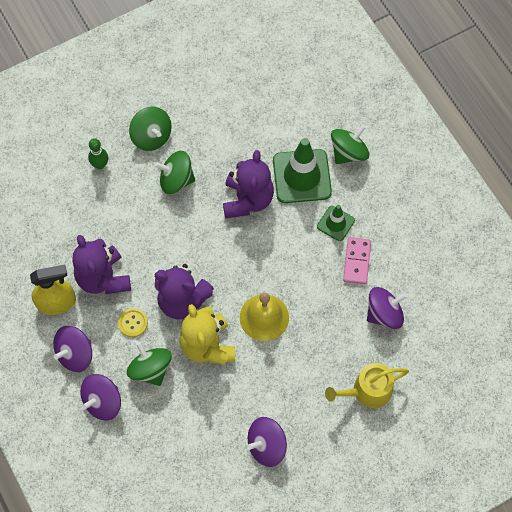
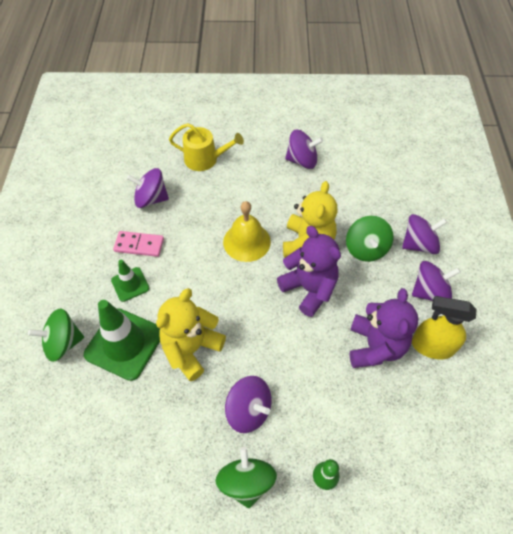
camera: 150 degrees left, 10 degrees down
(133, 323) = (364, 292): yellow button -> none
(176, 180) = (249, 410): green spinning top -> purple spinning top
(247, 200) = (191, 349): purple teddy bear -> yellow teddy bear
(356, 261) = (139, 245): pink domino -> pink domino turned 60 degrees clockwise

